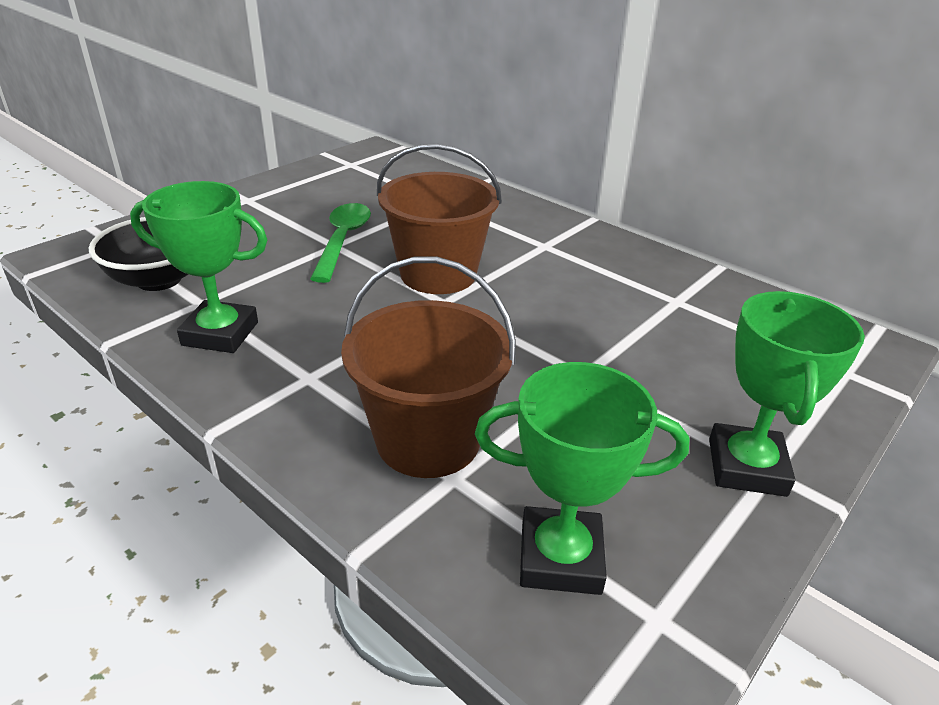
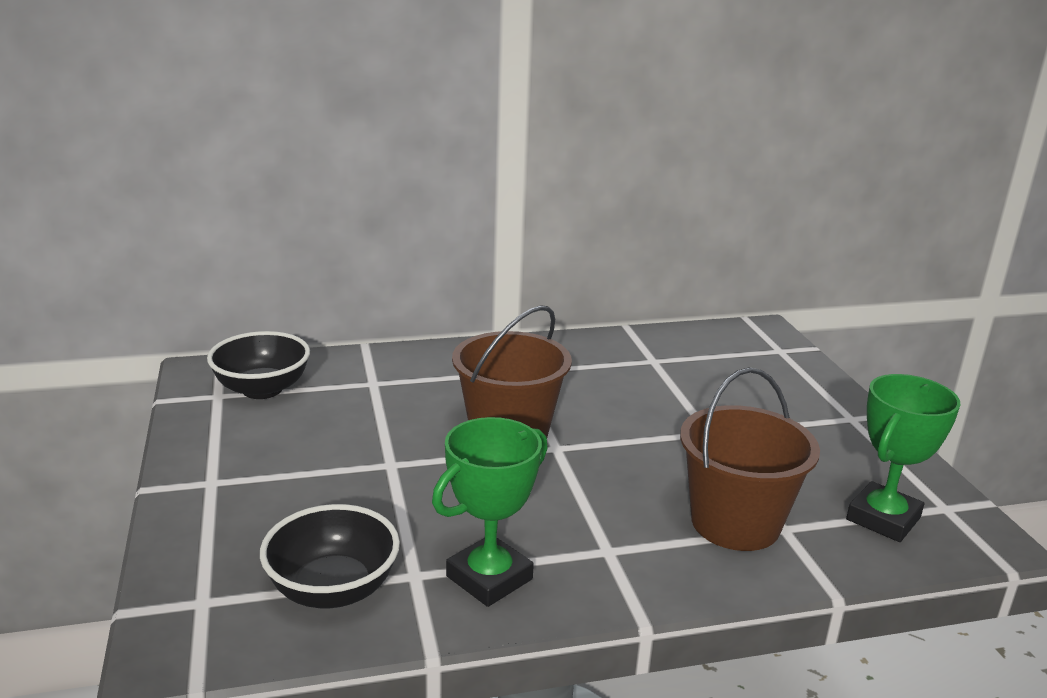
camera: 55 degrees left, 10 degrees down
(342, 241) = (388, 457): green spoon -> none
(376, 172) = (262, 389): none -> black bowl
(746, 467) = (843, 423): green trophy -> none

